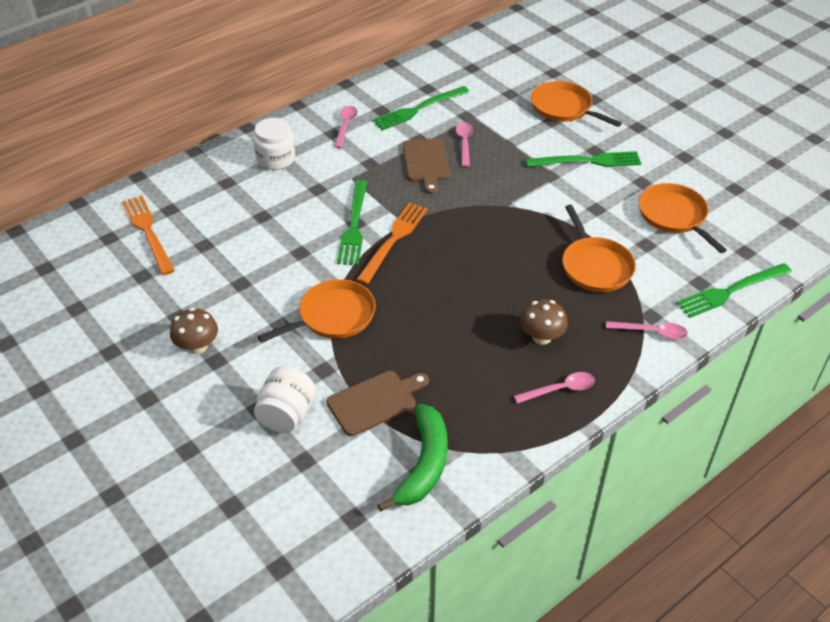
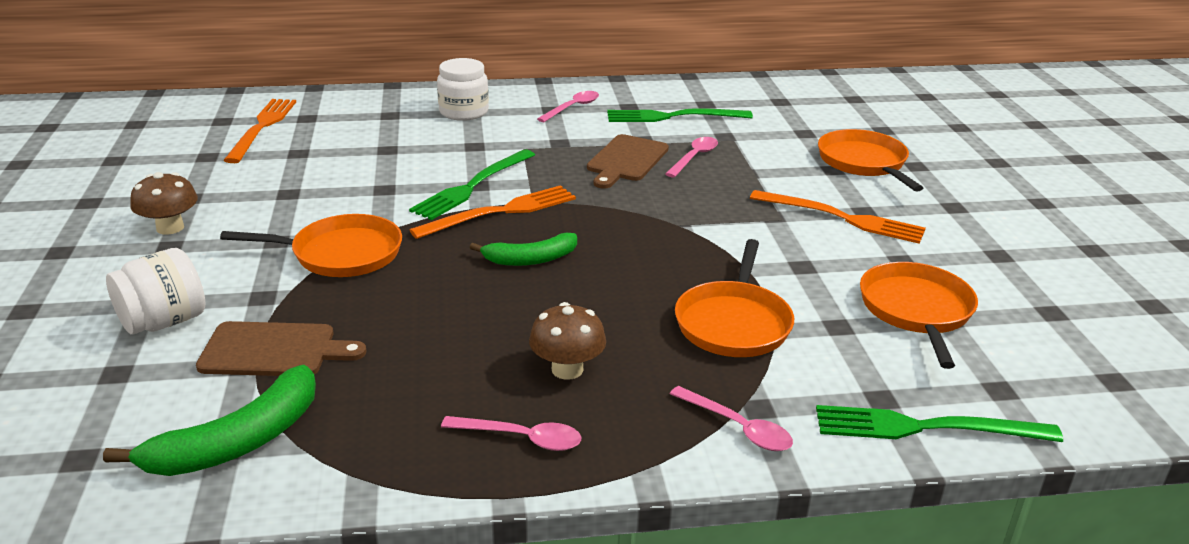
camera: 30 degrees right, 15 degrees down
(448, 269) = (531, 259): none -> green banana
(587, 161) = (842, 218): green fork -> orange fork

